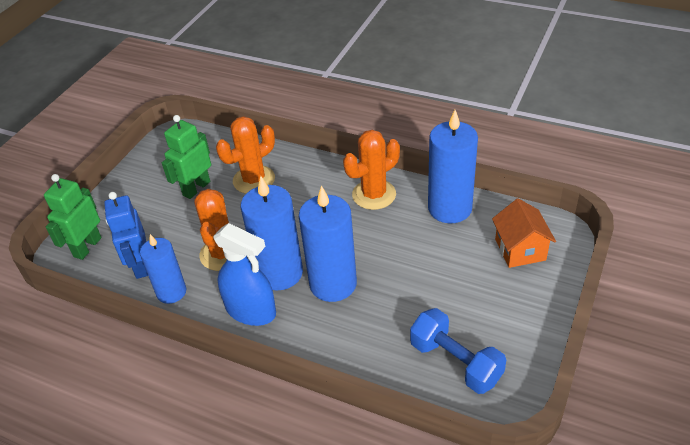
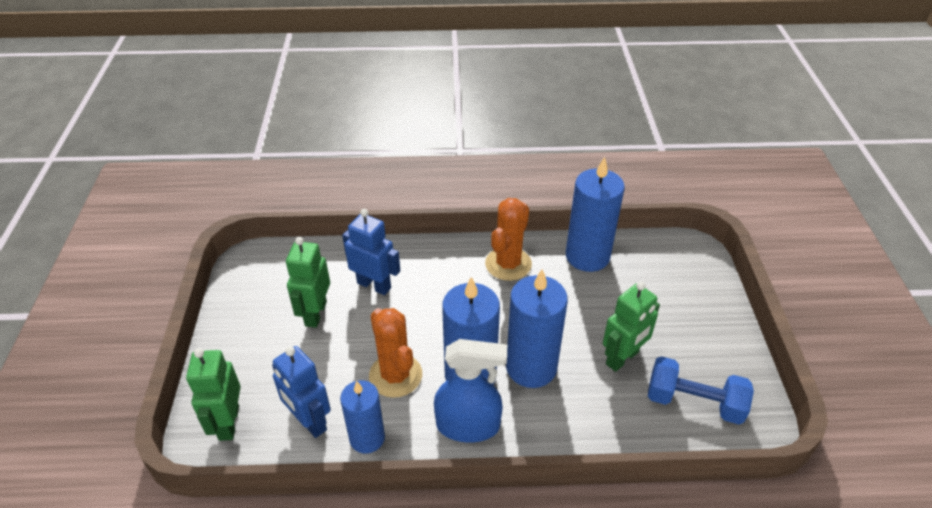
camera: 30 degrees left, 0 degrees up
(254, 180) = (374, 285): orange cactus -> blue robot
(417, 303) = (622, 358): none -> green robot
(520, 250) = (674, 276): orange house -> none

